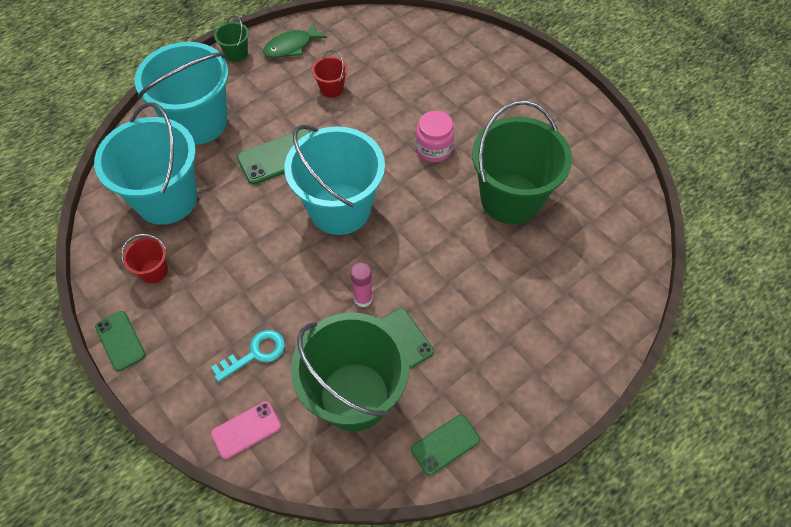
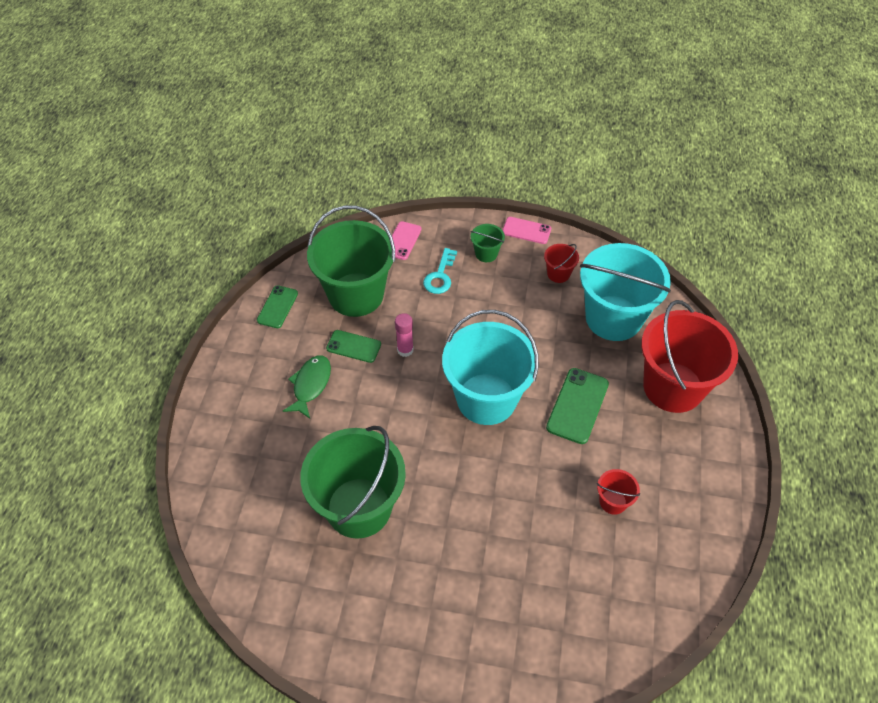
camera: 140 degrees right, 5 degrees down
(120, 341) = (526, 230): green phone -> pink phone
(199, 122) = (673, 387): turquoise bucket -> red bucket
(236, 54) = (734, 472): green bucket -> green bucket (486, 253)
(291, 46) = (701, 520): green fish -> green fish (310, 385)
(434, 149) = (464, 508): pink jar -> none

